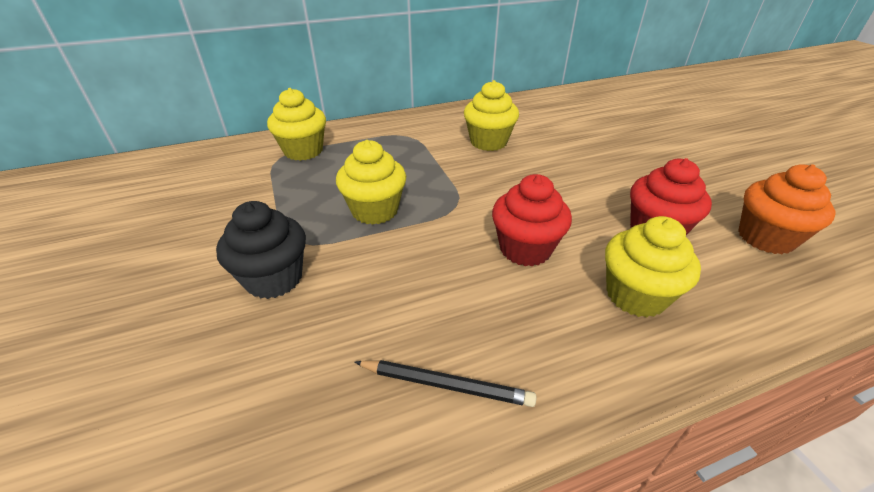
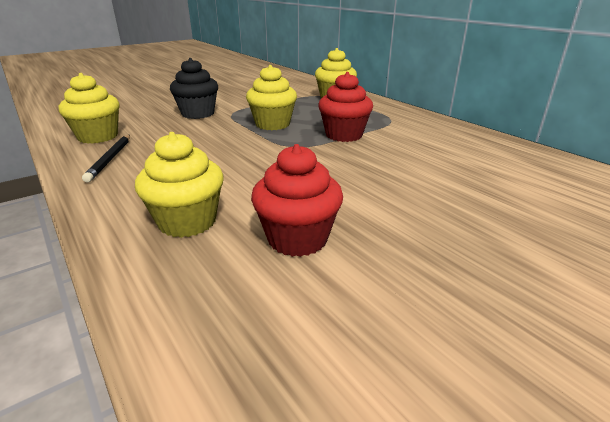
camera: 75 degrees right, 10 degrees down
(488, 142) = (416, 148): yellow cupcake -> yellow cupcake (98, 136)
(525, 249) = (243, 173): red cupcake -> red cupcake (344, 135)
(765, 238) = (323, 339): orange cupcake -> none

